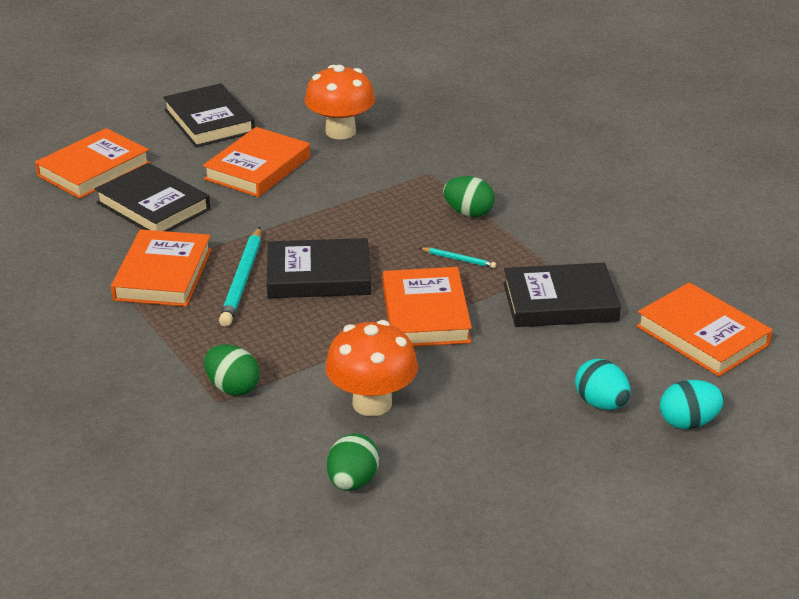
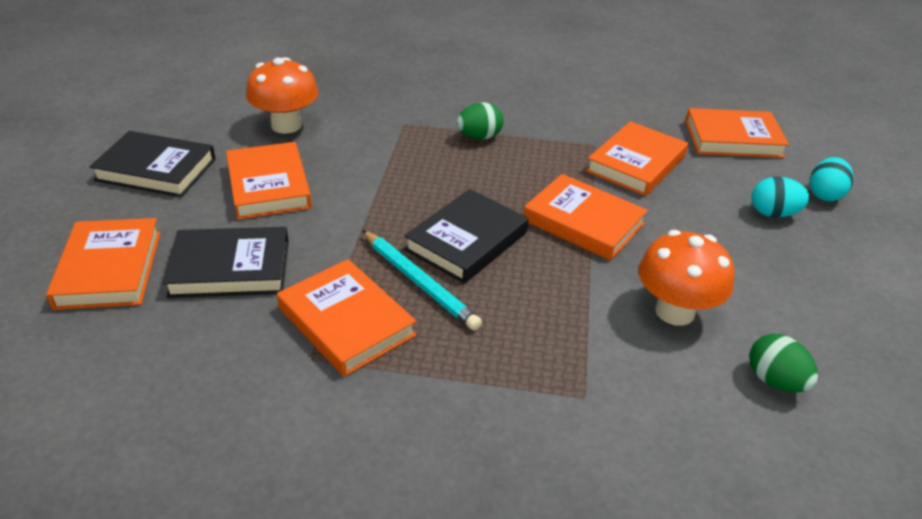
camera: 50 degrees left, 5 degrees up
(233, 387) = (573, 376): green egg -> none
(459, 259) = (532, 172): turquoise pencil -> none
(560, 302) = (636, 164): black book -> orange book

